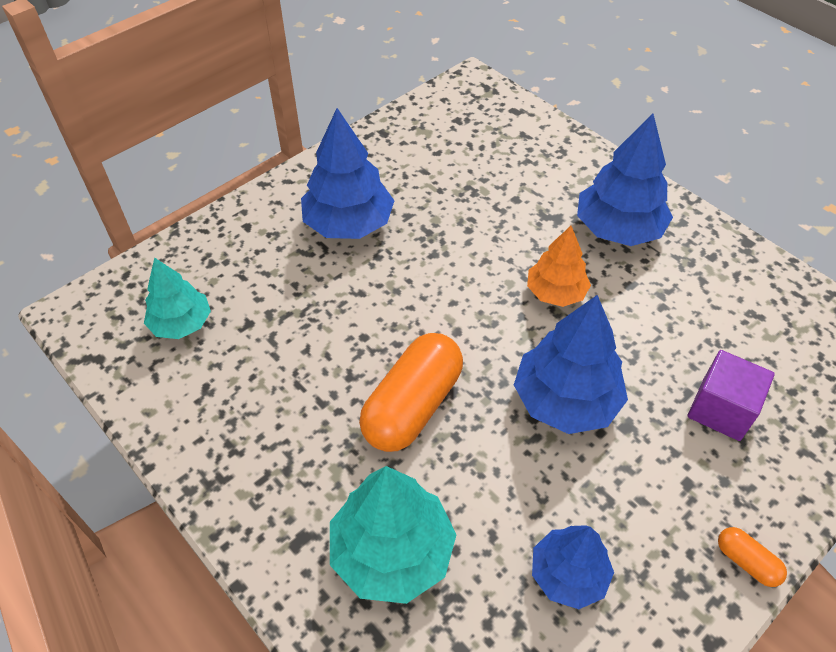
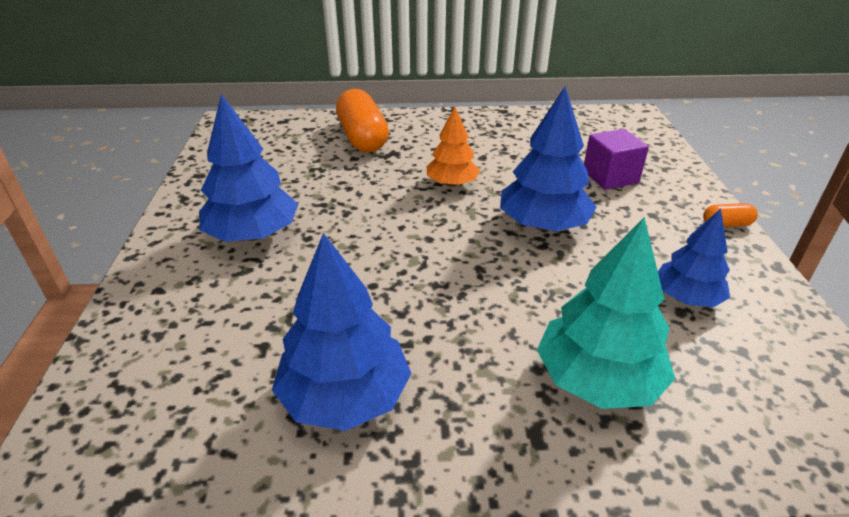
camera: 50 degrees left, 15 degrees down
(181, 323) = (194, 394): turquoise tree -> none
(412, 406) = (470, 294): orange capsule -> orange capsule (362, 138)
(618, 229) = (435, 139): blue tree -> blue tree (345, 396)

